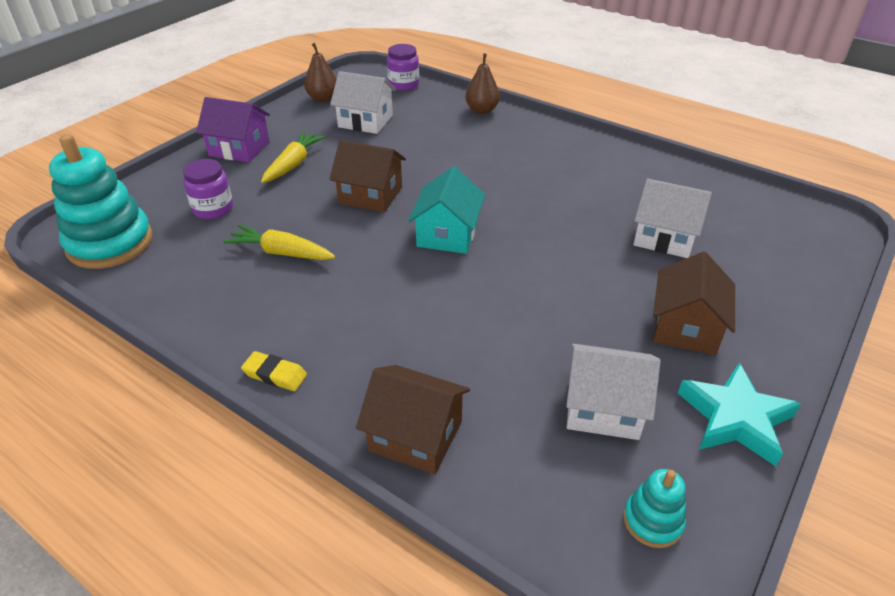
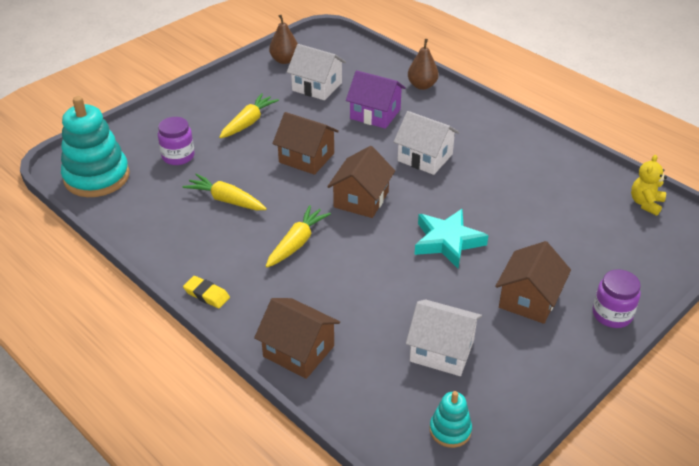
camera: 10 degrees right, 0 degrees up
(239, 148) = (206, 103): purple house -> purple house (375, 114)
(381, 294) = (297, 243): none -> yellow carrot
(403, 84) = (358, 52): purple jar -> purple jar (612, 314)
(447, 234) = (361, 199): turquoise house -> brown house
(665, 237) = (542, 223): white house -> white house (425, 157)
(735, 418) = (539, 371): turquoise star -> turquoise star (447, 241)
(768, 204) = (645, 203): none -> yellow teddy bear

